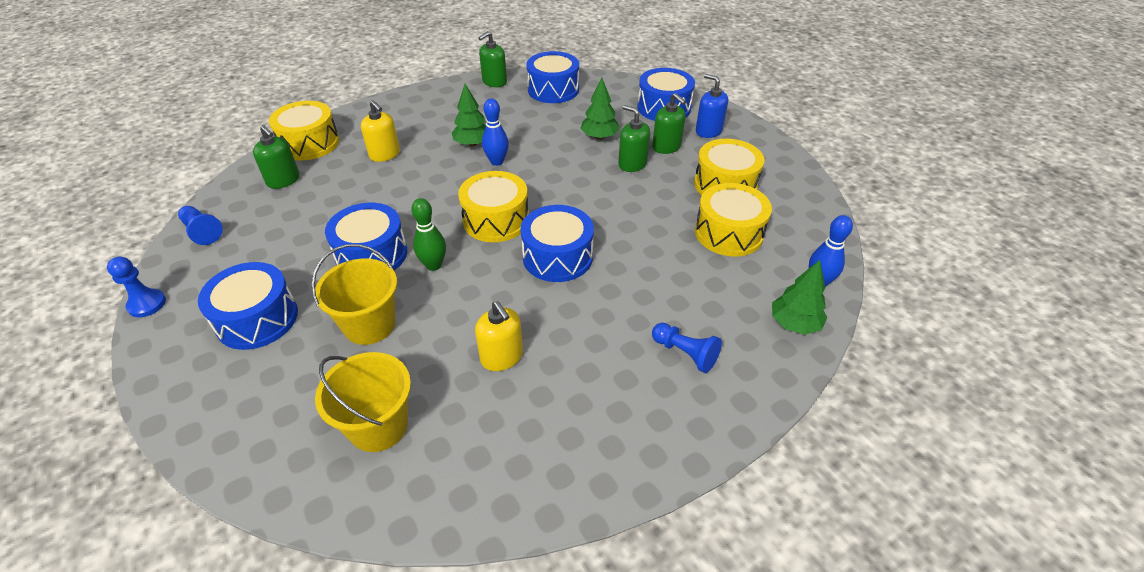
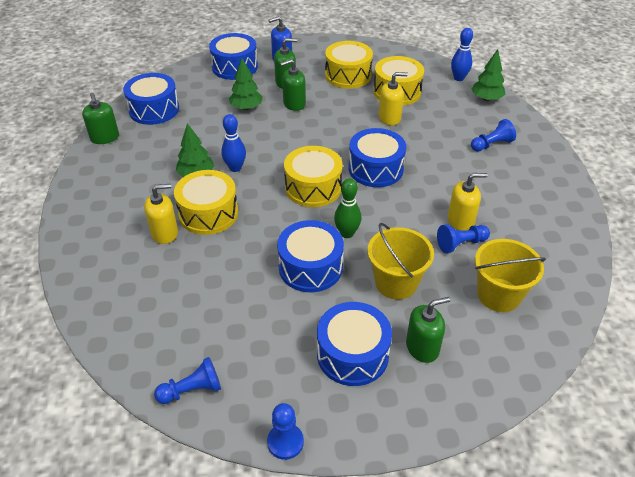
camera: 65 degrees left, 0 degrees up
(283, 180) = (148, 314): green soap dispenser -> green soap dispenser (422, 347)
(309, 143) = (95, 285): yellow drum -> yellow drum (208, 213)
(458, 367) = (460, 244): none -> blue pawn
(666, 241) = (389, 118): none -> yellow soap dispenser

